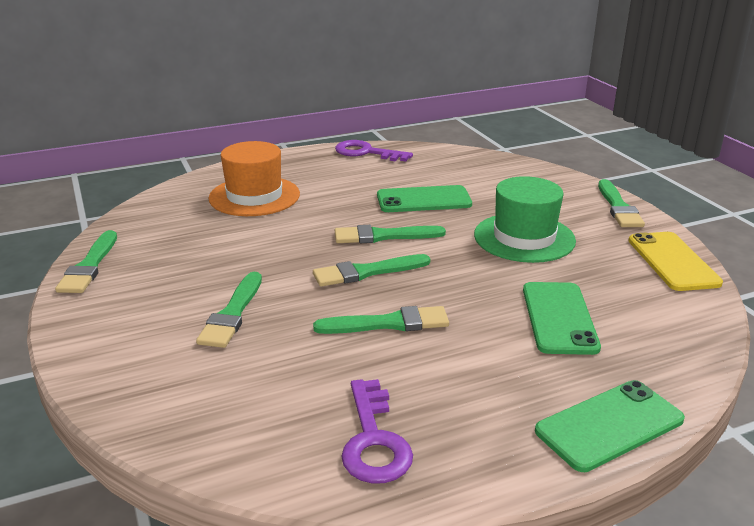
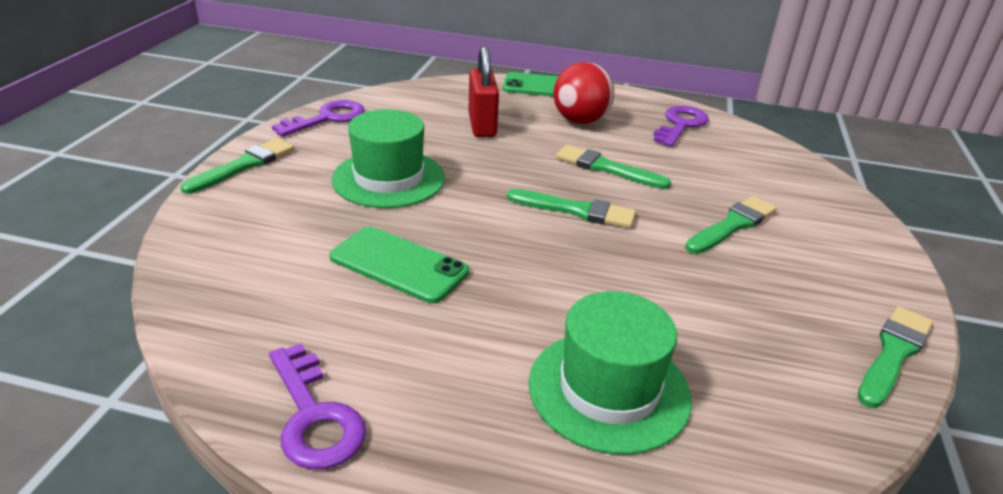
camera: 145 degrees left, 5 degrees up
(254, 196) = (609, 389): orange hat -> green hat
(383, 236) = (513, 239): green brush -> none
(488, 378) = (580, 121): none -> red ball
(559, 318) = (482, 125): green phone -> red padlock
(672, 261) = (327, 118): yellow phone -> purple key

